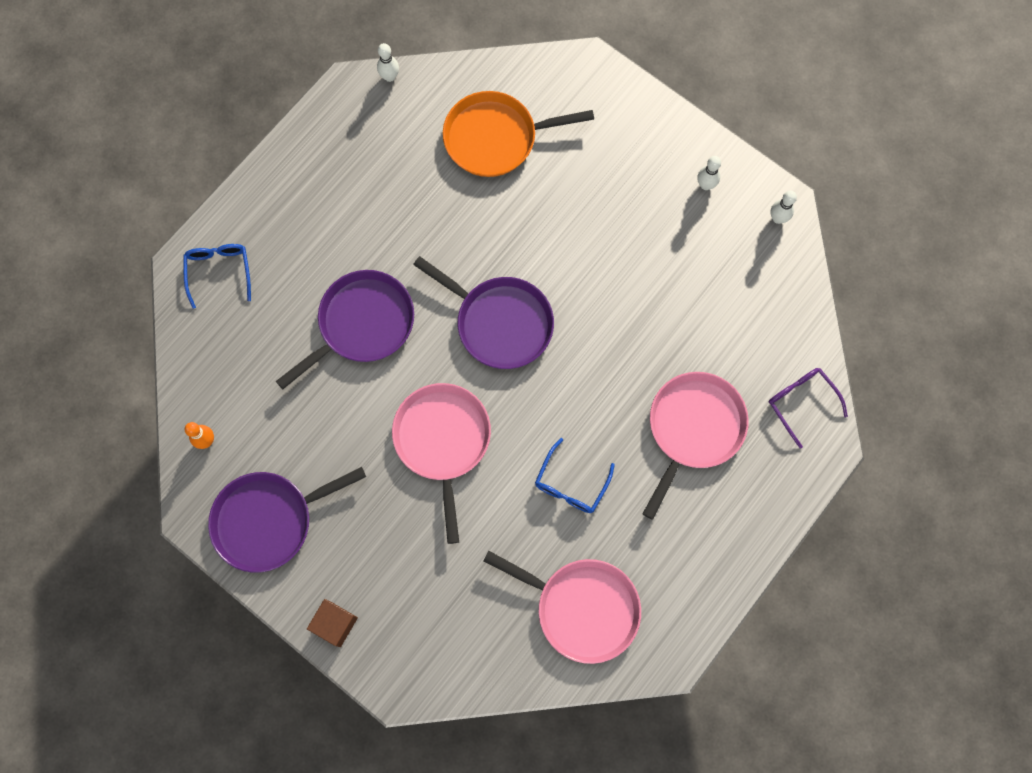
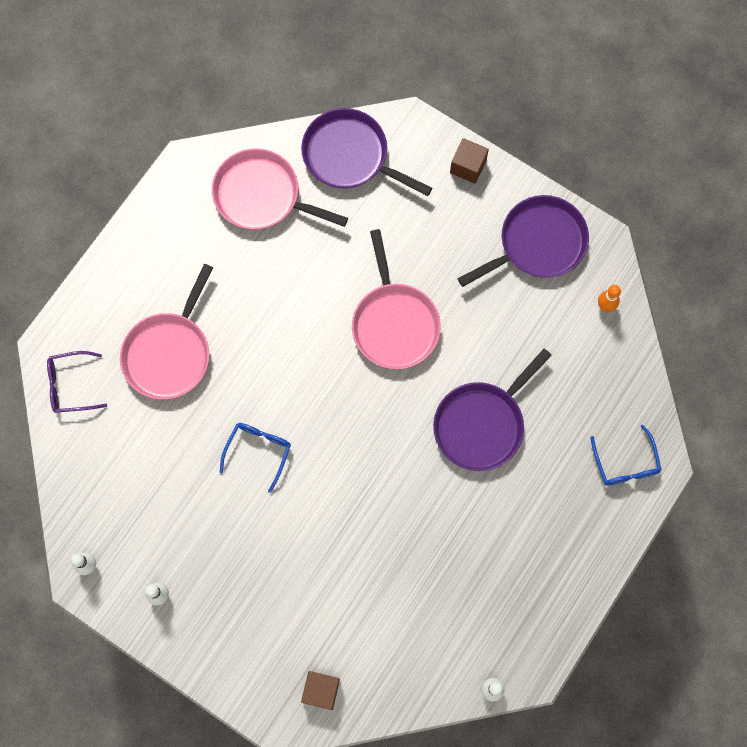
camera: 175 degrees right, 0 degrees up
(495, 138) = (374, 628): orange pan -> none
(500, 323) = (352, 436): purple pan -> purple pan (349, 155)
(552, 89) = (321, 690): none -> brown cube
(571, 484) = (277, 295): blue glasses -> blue glasses (258, 451)
(801, 402) = (71, 385): purple glasses -> purple glasses turned 120 degrees clockwise

